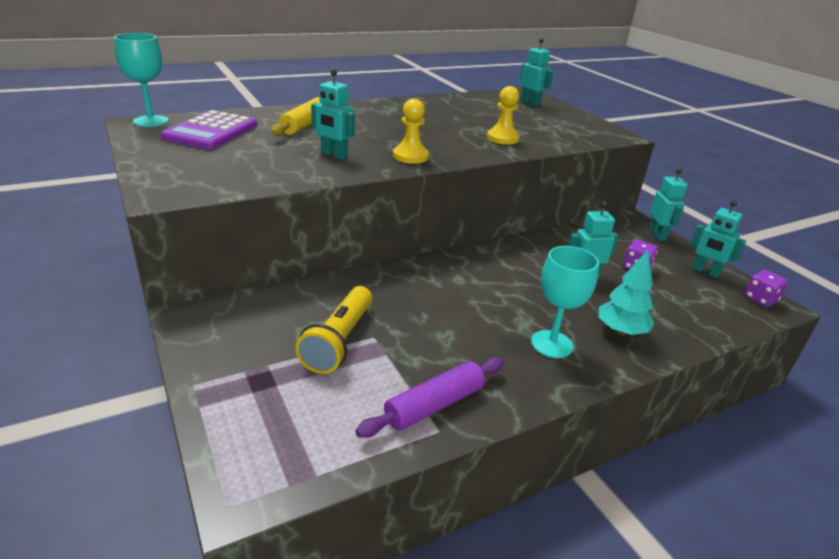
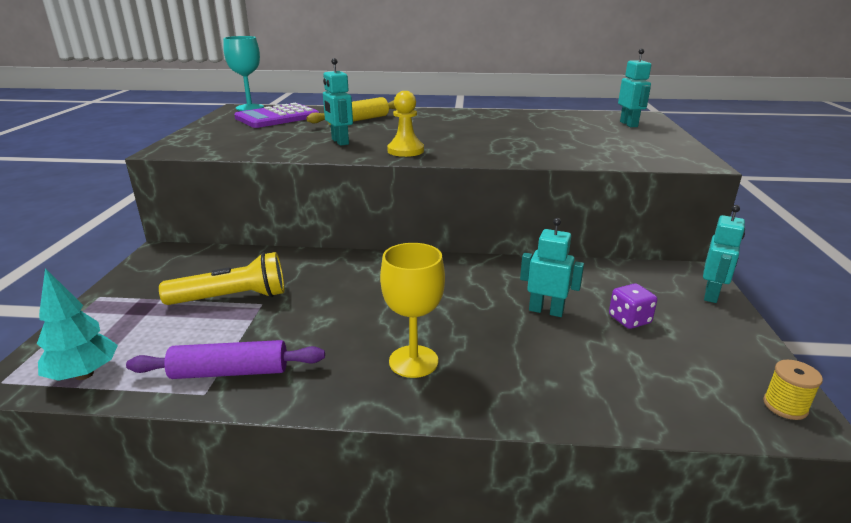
camera: 35 degrees right, 5 degrees down
(339, 341) = (232, 298): yellow flashlight -> yellow flashlight turned 150 degrees counterclockwise
(502, 138) = (532, 148): yellow pawn -> none
(551, 344) = (413, 361): turquoise goblet -> yellow goblet
(620, 331) = (513, 375): turquoise tree -> turquoise tree (84, 374)
(705, 272) = (732, 350): turquoise robot -> none
(760, 299) = (785, 406): purple dice -> yellow spool

